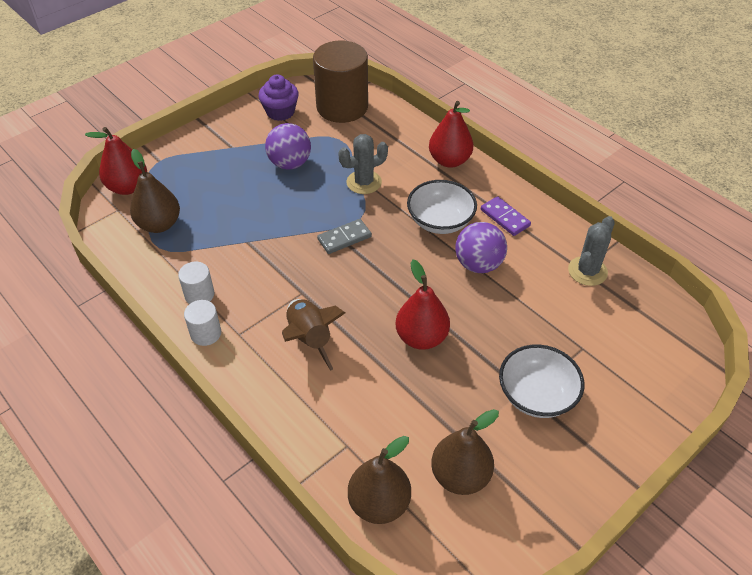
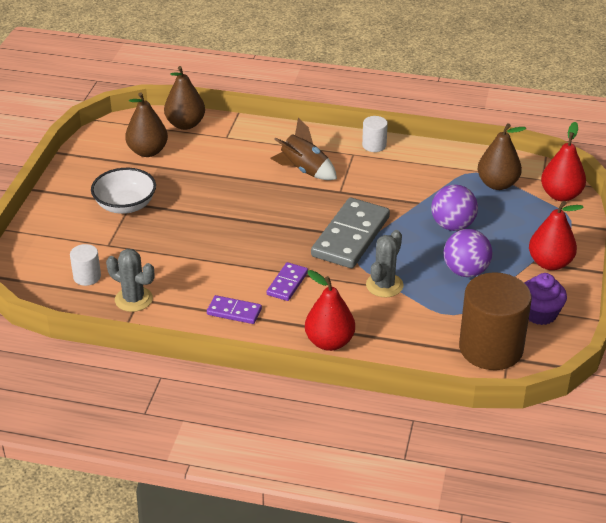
camera: 145 degrees right, 10 degrees down
(199, 295) = (407, 160): white cylinder -> white cylinder (87, 277)
(344, 238) = (350, 236): grey domino -> grey domino, size x1.98
(421, 337) = (229, 202): red pear -> red pear (550, 263)
(440, 221) = (287, 283): white bowl -> purple domino
(478, 264) = (227, 265): purple ball -> purple ball (452, 225)
(587, 271) = (133, 299): grey cactus -> grey cactus turned 60 degrees counterclockwise

